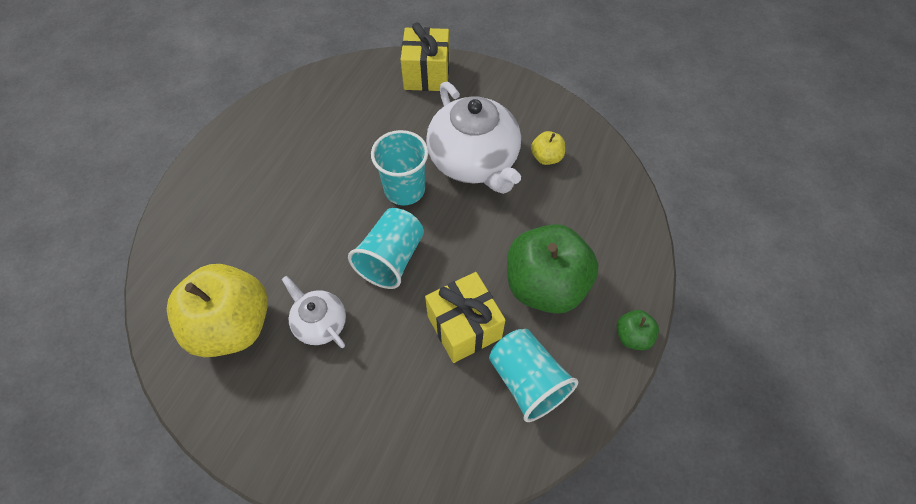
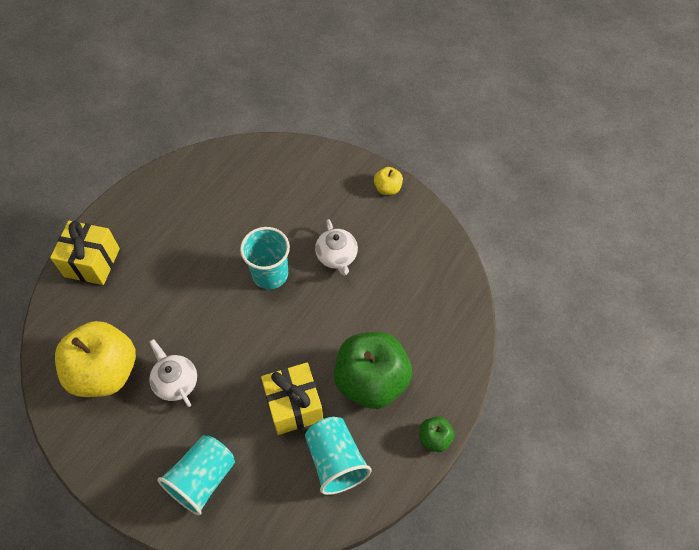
camera: 10 degrees right, 0 degrees up
(391, 258) = (246, 335): turquoise cup -> turquoise cup (203, 479)
(427, 74) = (313, 165): yellow gift -> yellow gift (92, 262)
(474, 161) = (337, 256): white teapot -> white teapot, size x0.52
(546, 157) = (402, 263): yellow apple -> yellow apple (387, 188)

